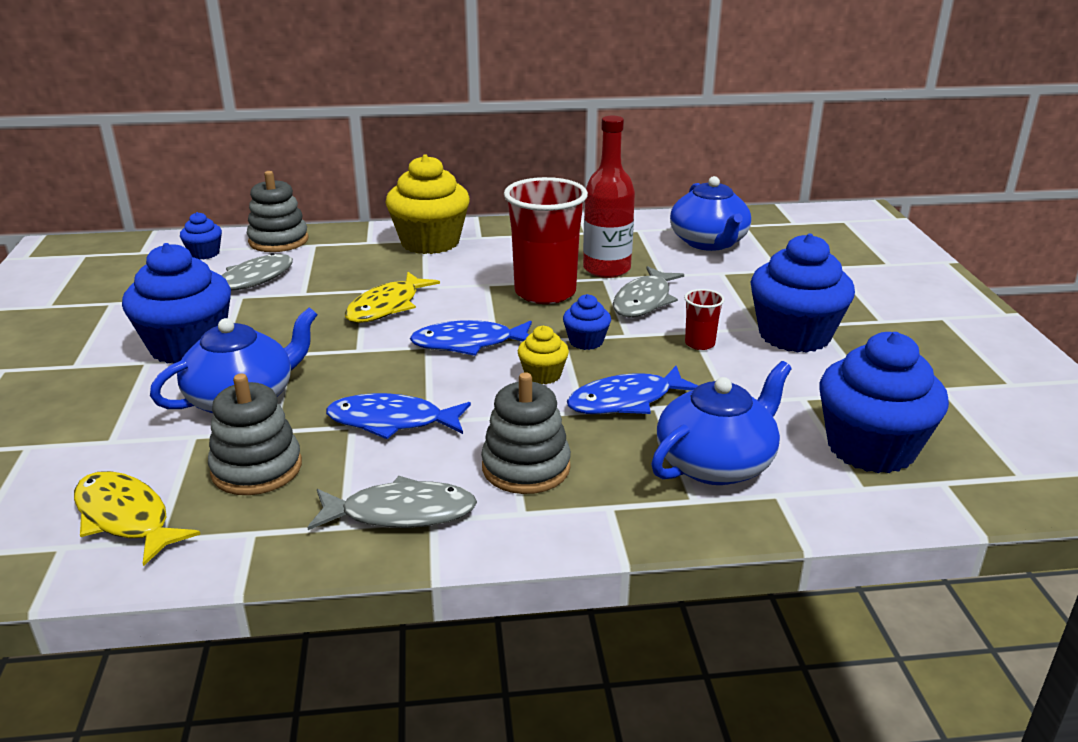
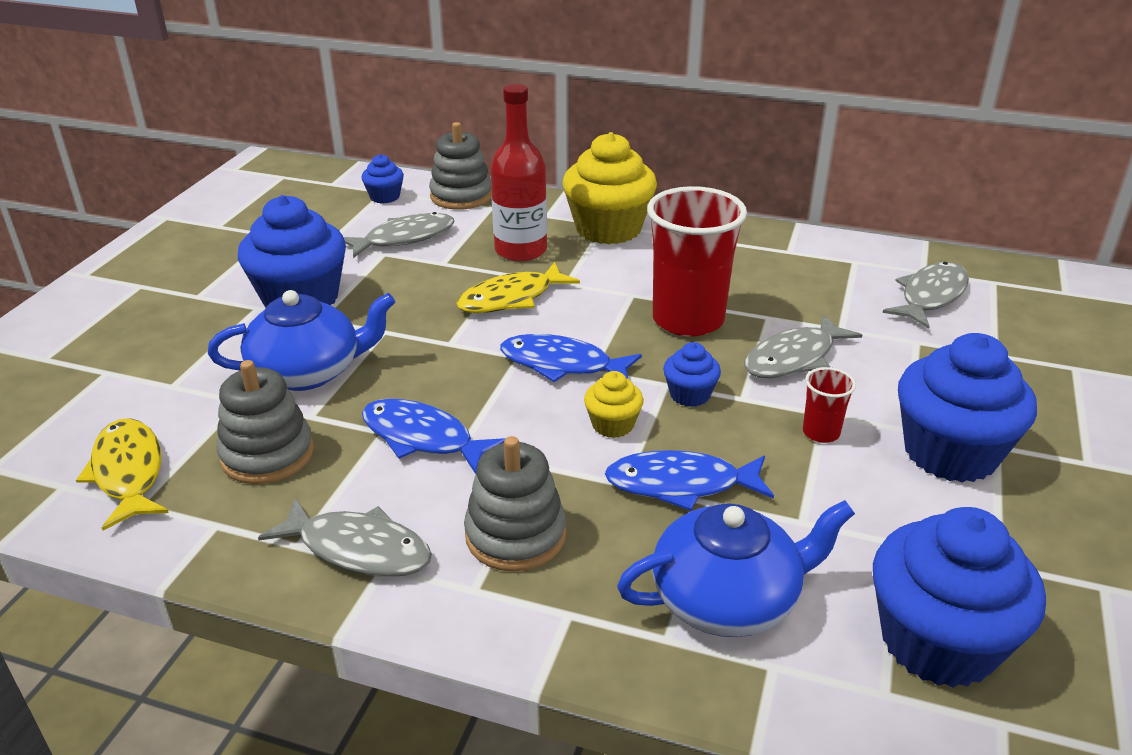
camera: 25 degrees right, 5 degrees up
(606, 269) = (779, 305): red bottle -> red bottle (520, 250)
(709, 242) = (930, 296): blue teapot -> grey fish

